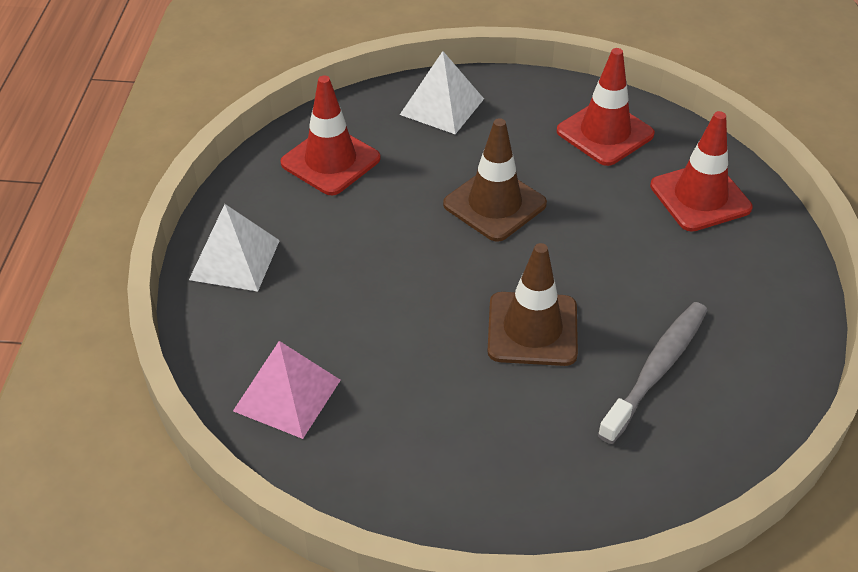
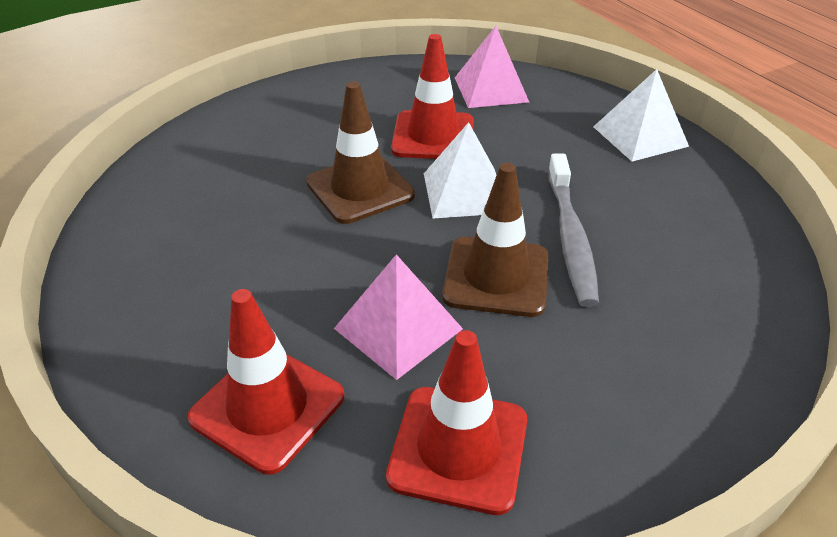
camera: 145 degrees right, 5 degrees down
(330, 161) = (698, 241): red traffic cone -> red traffic cone (433, 136)
(442, 106) = (692, 371): white pyramid -> white pyramid (464, 192)
(590, 203) = (398, 328): none -> pink pyramid
(656, 370) = (232, 204): grey toothbrush -> grey toothbrush (570, 237)

